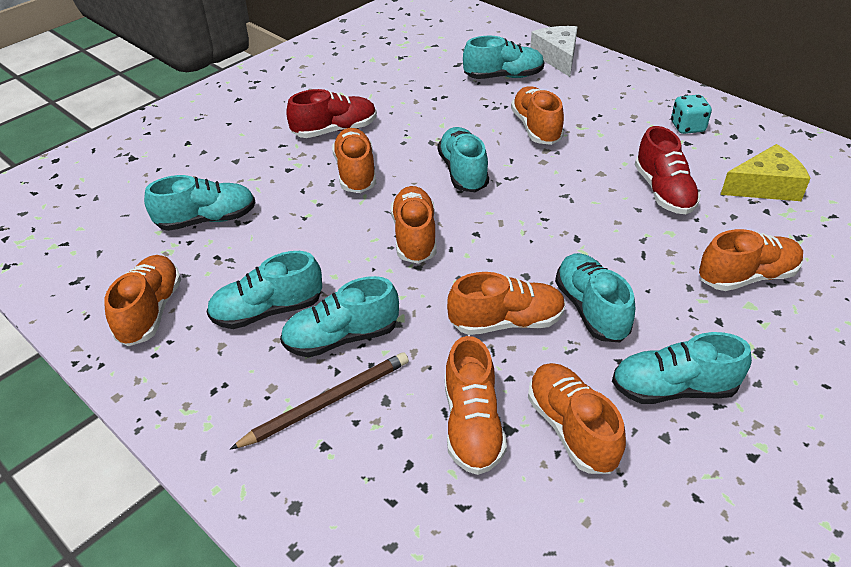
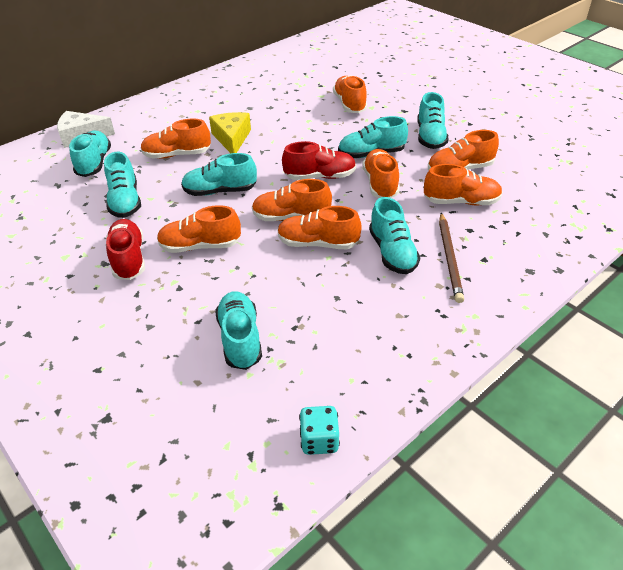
camera: 85 degrees left, 0 degrees up
(150, 311) = (359, 364): orange shoe -> orange shoe (318, 243)
(268, 311) = (363, 291): turquoise shoe -> turquoise shoe (125, 201)
(327, 402) = (449, 258): brown pencil -> brown pencil turned 150 degrees counterclockwise
(663, 192) = (269, 117): red shoe -> red shoe (320, 176)
(687, 127) = (204, 99): turquoise dice -> turquoise dice (319, 440)
(765, 186) = (274, 86): yellow cheese -> yellow cheese (232, 138)

